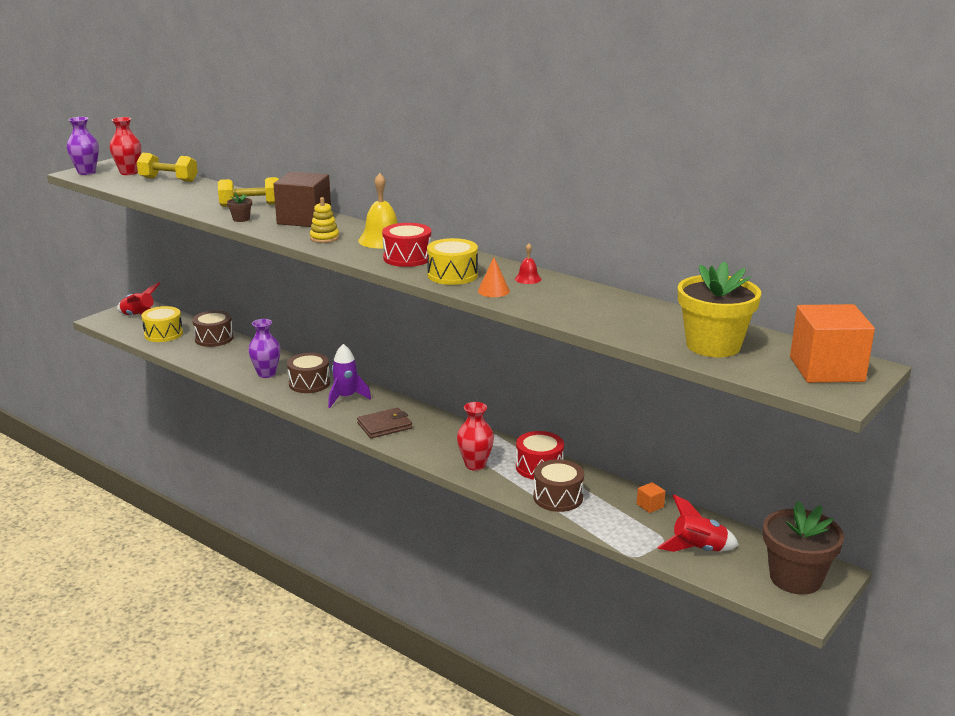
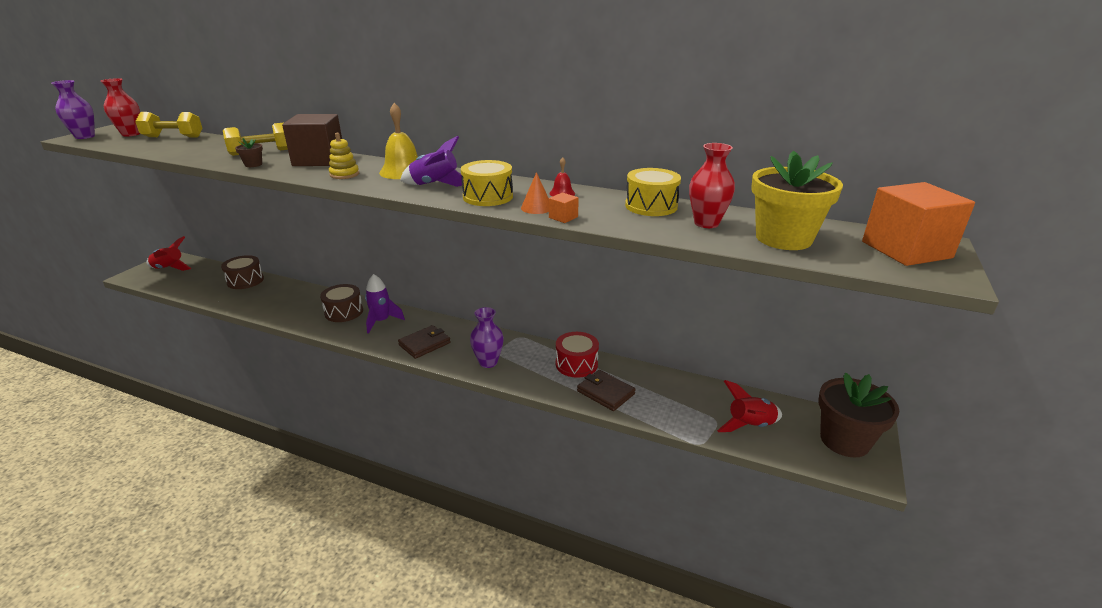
camera: 15 degrees left, 5 degrees up
(163, 334) = (195, 282): yellow drum -> yellow drum (651, 206)
(266, 374) = (301, 308): purple vase -> purple vase (488, 362)
(407, 258) = (435, 185): red drum -> purple rocket
(475, 465) = (519, 371): red vase -> red vase (706, 223)
(558, 497) = (605, 392): brown drum -> brown wallet
(650, 505) = (686, 387): orange cube -> orange cube (563, 217)

